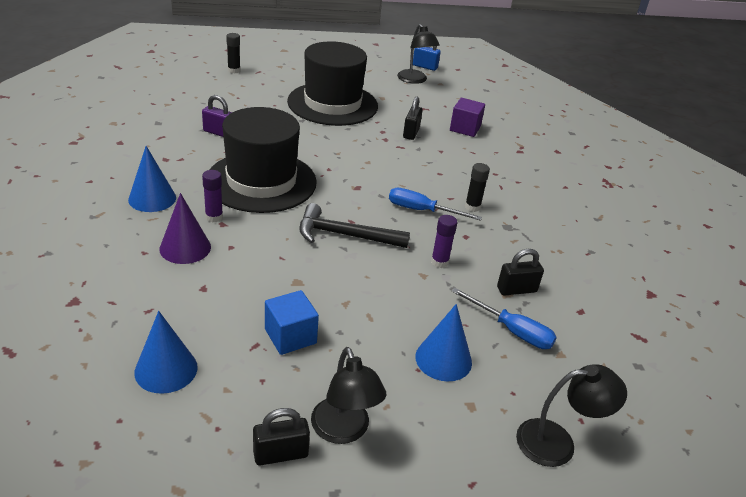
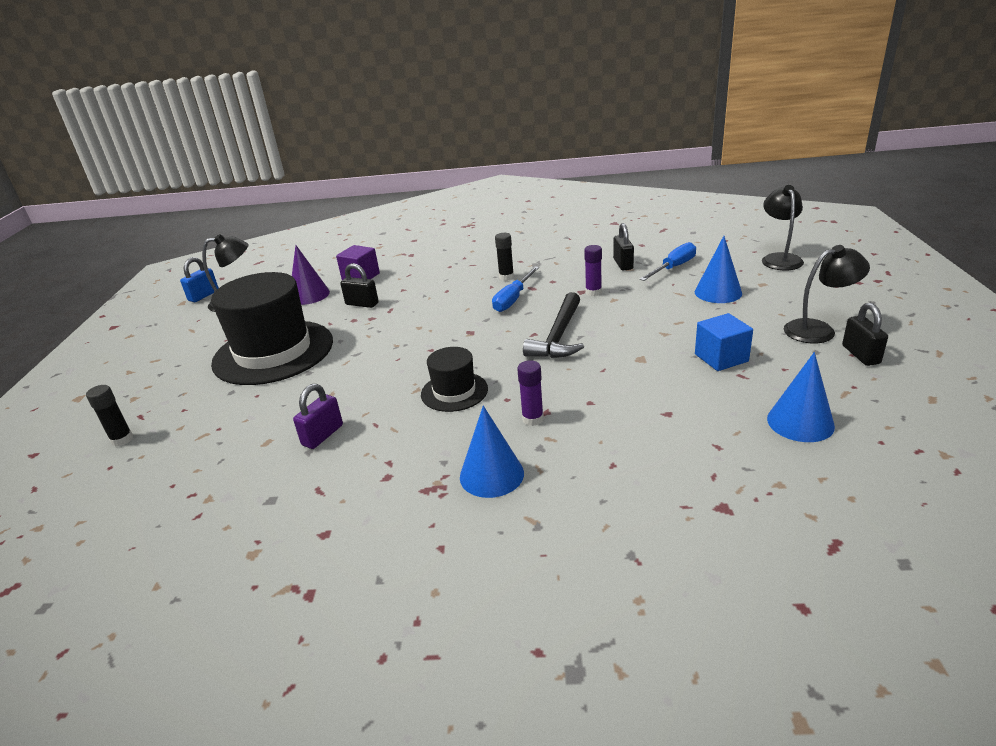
camera: 75 degrees left, 5 degrees down
(185, 248) = (598, 434): purple cone -> purple cone (309, 295)
(261, 181) = (454, 391): black hat -> black hat, size x0.49

